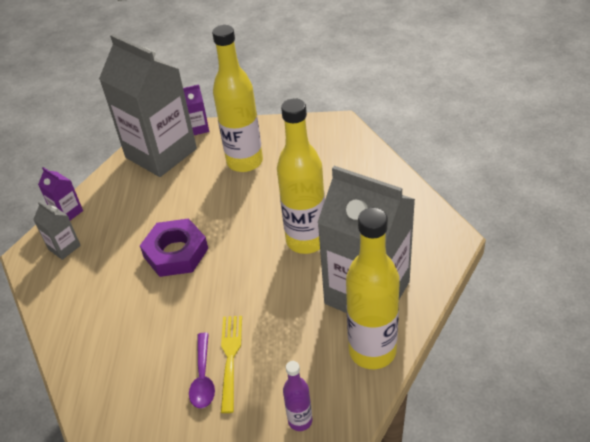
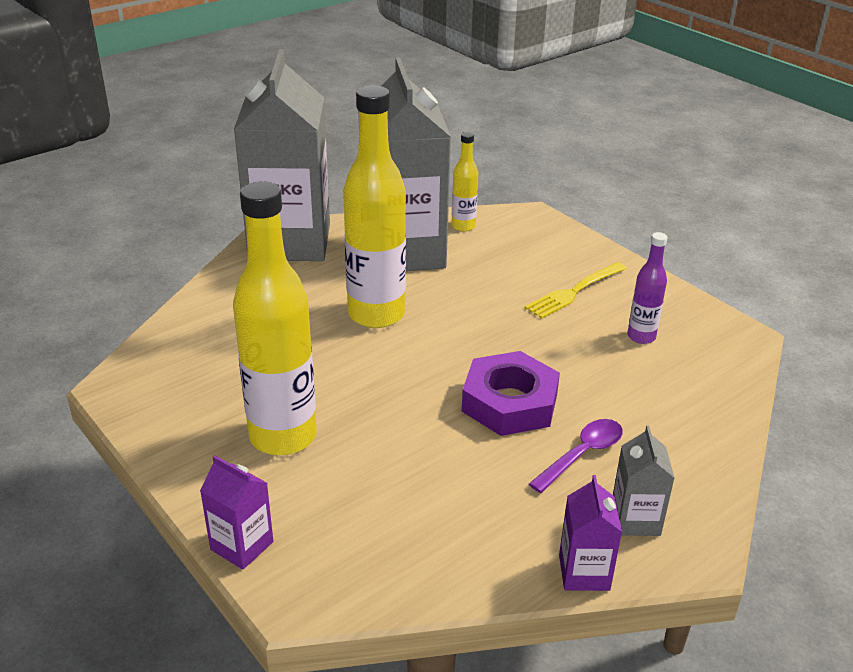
camera: 135 degrees left, 10 degrees down
(161, 153) = (347, 551): grey carton -> grey carton (290, 241)
(203, 377) = (613, 296): purple spoon -> purple spoon (582, 454)
(300, 421) = (572, 233): purple bottle -> purple bottle (641, 337)
(372, 351) = (463, 226): yellow bottle -> yellow bottle, size x0.49

